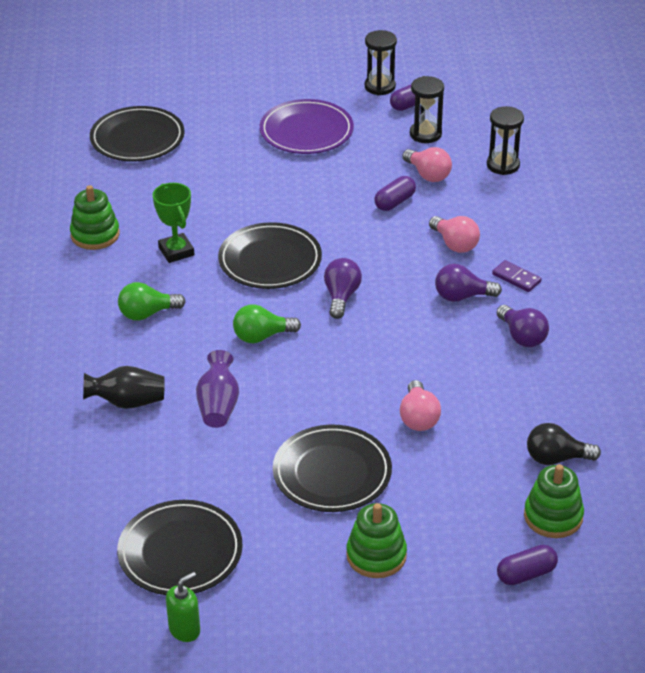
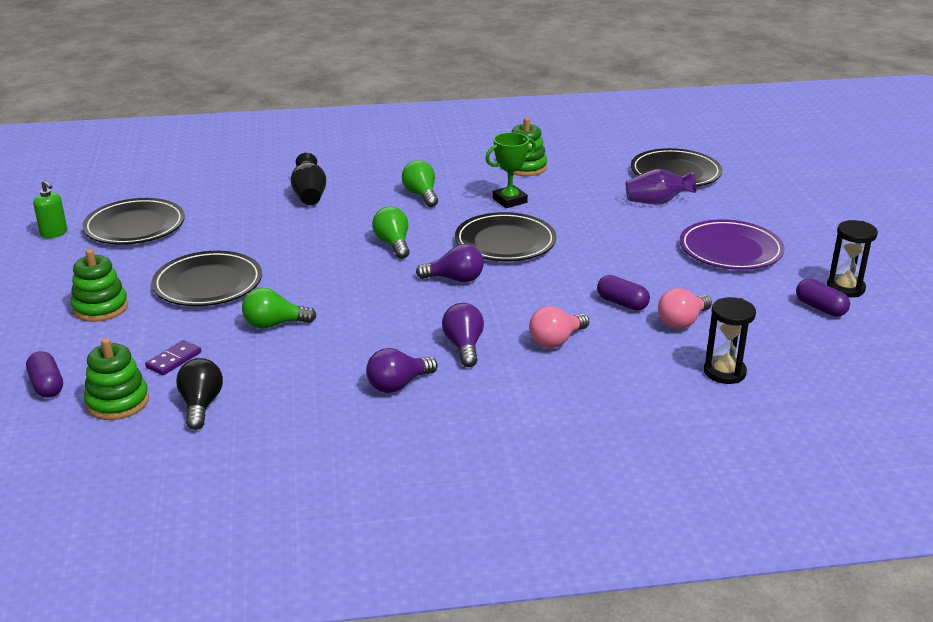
camera: 85 degrees right, 10 degrees down
(218, 405) = (301, 231): purple vase -> purple vase (656, 202)
(418, 418) = (274, 324): pink light bulb -> green light bulb
(425, 134) = (763, 319): black hourglass -> none
(516, 278) = (502, 381): purple domino -> purple domino (173, 360)

